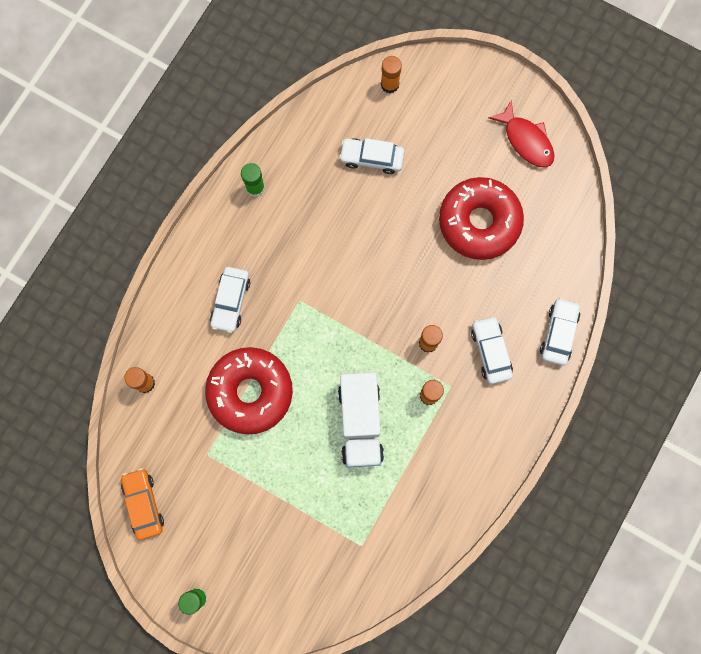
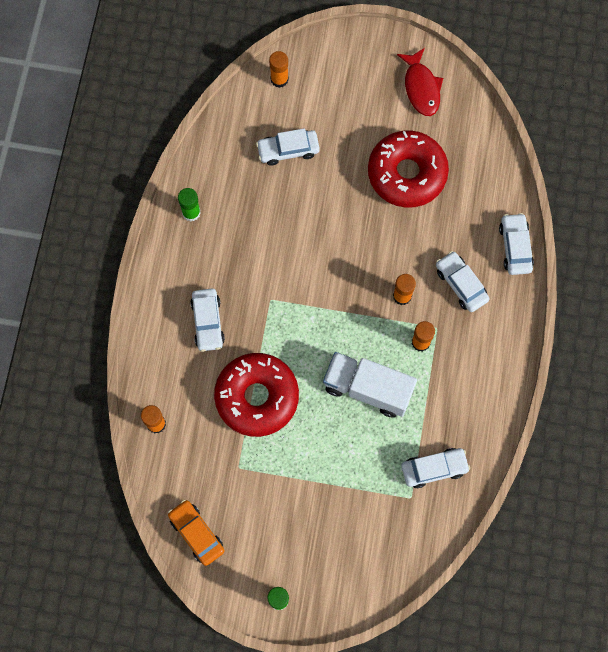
camera: 20 degrees left, 5 degrees down
(360, 422) = (368, 388): white truck -> white truck turned 135 degrees clockwise
(394, 525) = (434, 469): none -> white car
(526, 140) = (421, 87): red fish -> red fish turned 45 degrees clockwise

